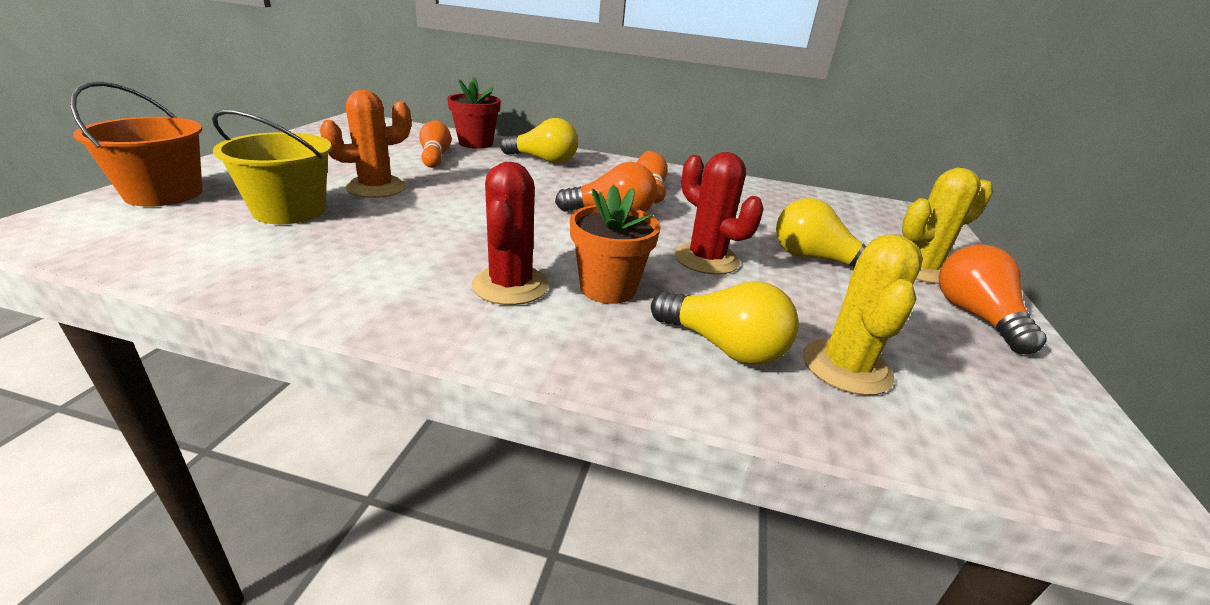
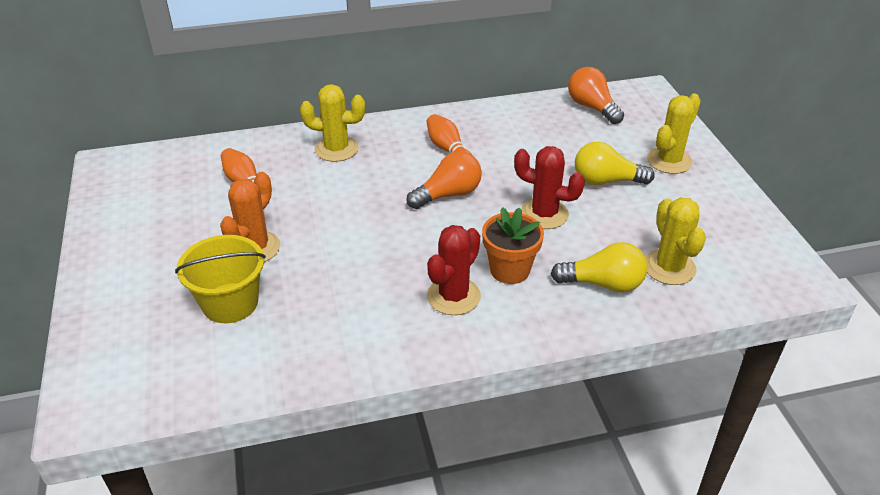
camera: 25 degrees left, 10 degrees up
(164, 194) = (111, 333): orange bucket -> none
(476, 143) = (256, 150): red flower pot -> none
(510, 286) = (453, 296): red cactus -> red cactus turned 60 degrees clockwise
(543, 160) = (336, 149): yellow light bulb -> yellow cactus
(975, 316) = (714, 193): orange light bulb -> orange light bulb (592, 107)

